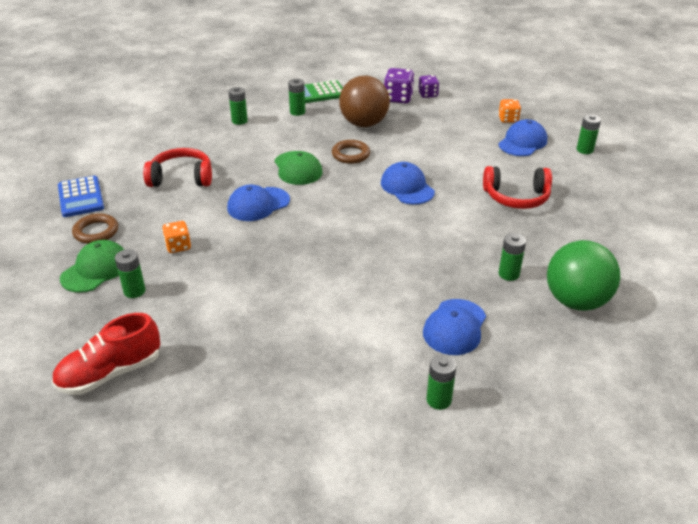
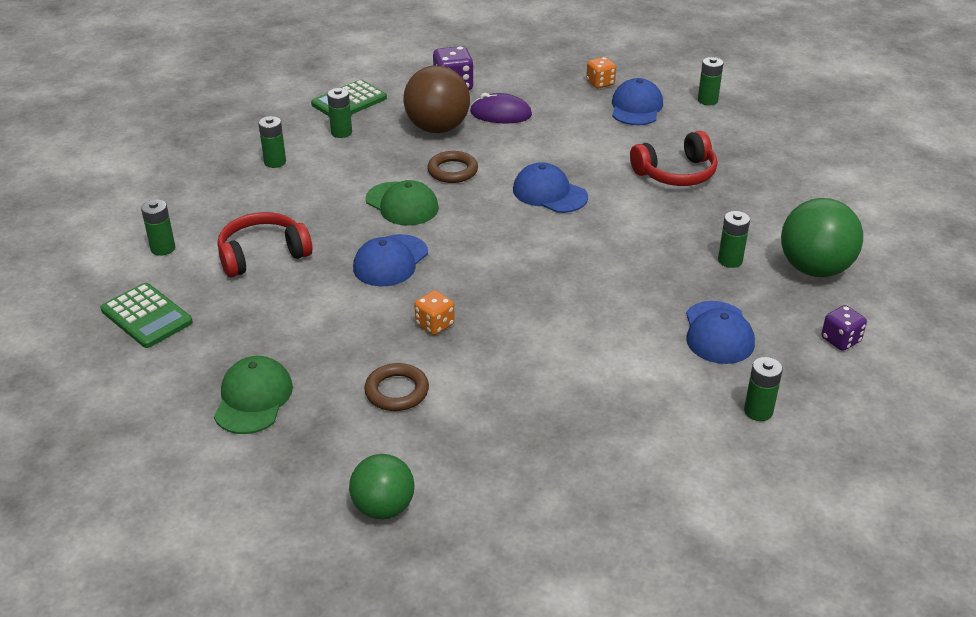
camera: 25 degrees left, 0 degrees up
(81, 197) = (147, 316): blue calculator -> green calculator
(96, 232) = (210, 353): brown ring -> brown ring (397, 391)
(110, 373) = (383, 508): red shoe -> green ball
(134, 291) = (327, 408): green battery -> green battery (163, 248)
(178, 246) = (335, 339): orange dice -> orange dice (435, 325)
(416, 124) = (500, 114): none -> purple mouse
(428, 94) = (485, 73): purple dice -> purple dice (840, 340)

